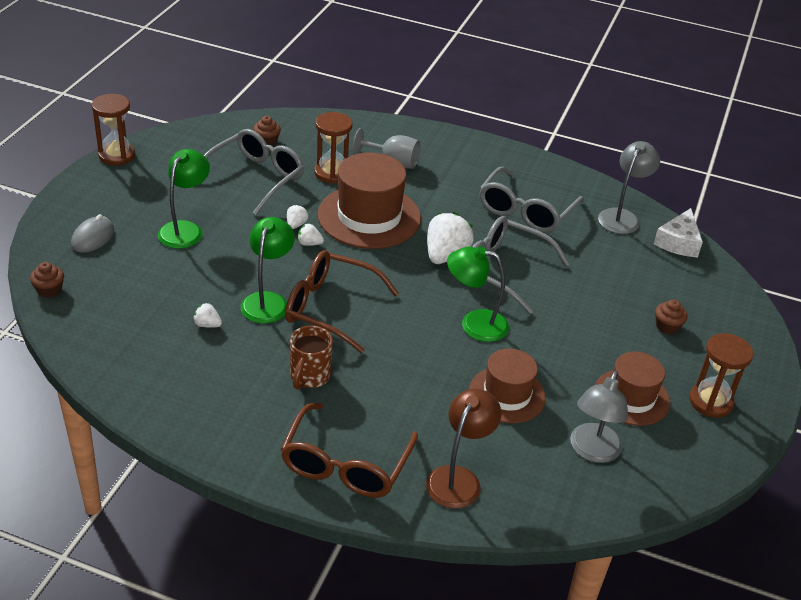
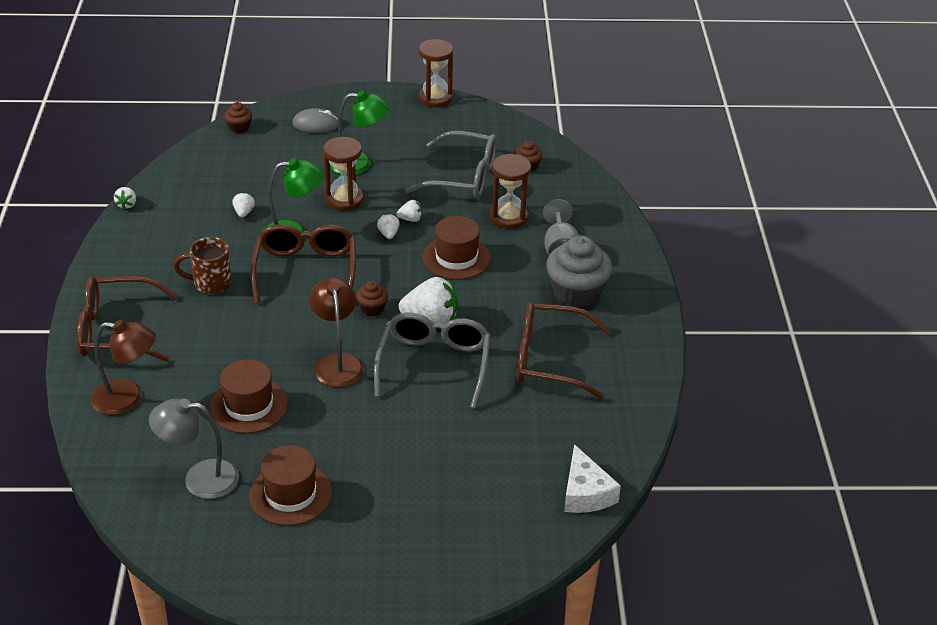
camera: 70 degrees right, 0 degrees up
(124, 409) = (127, 204): none -> white strawberry
(369, 216) = (456, 258): brown hat -> brown hat, size x0.63
(452, 172) = (576, 292): none -> grey cupcake
(474, 324) = (338, 363): green lamp -> brown lamp
(525, 211) = (549, 359): grey glasses -> brown glasses
(622, 217) = (599, 436): grey lamp -> none
(667, 326) = (421, 505): brown cupcake -> brown cupcake (372, 308)
(678, 242) = (585, 492): white cheese -> white cheese turned 105 degrees counterclockwise
(710, 402) = (316, 558): brown hourglass -> brown hourglass (344, 200)

